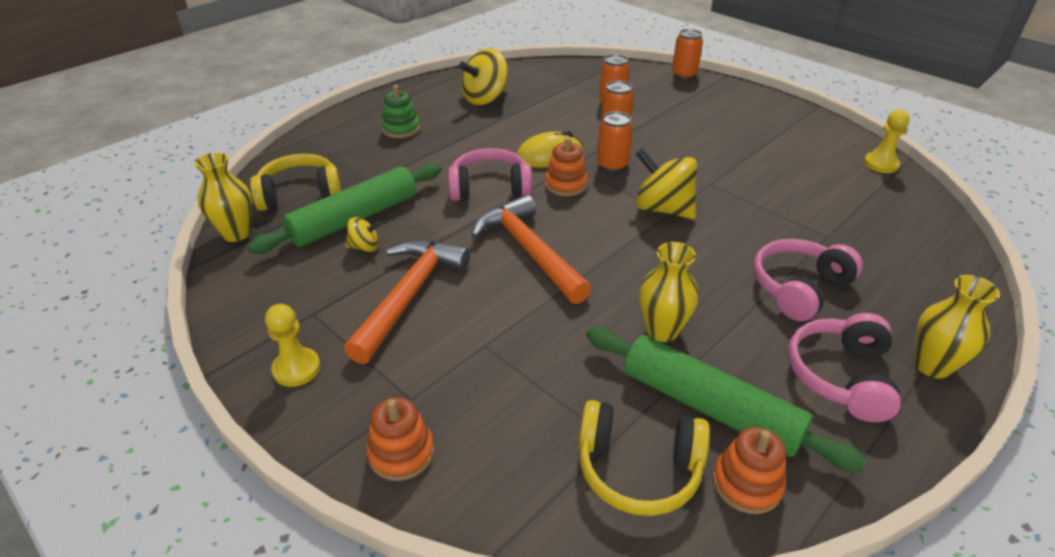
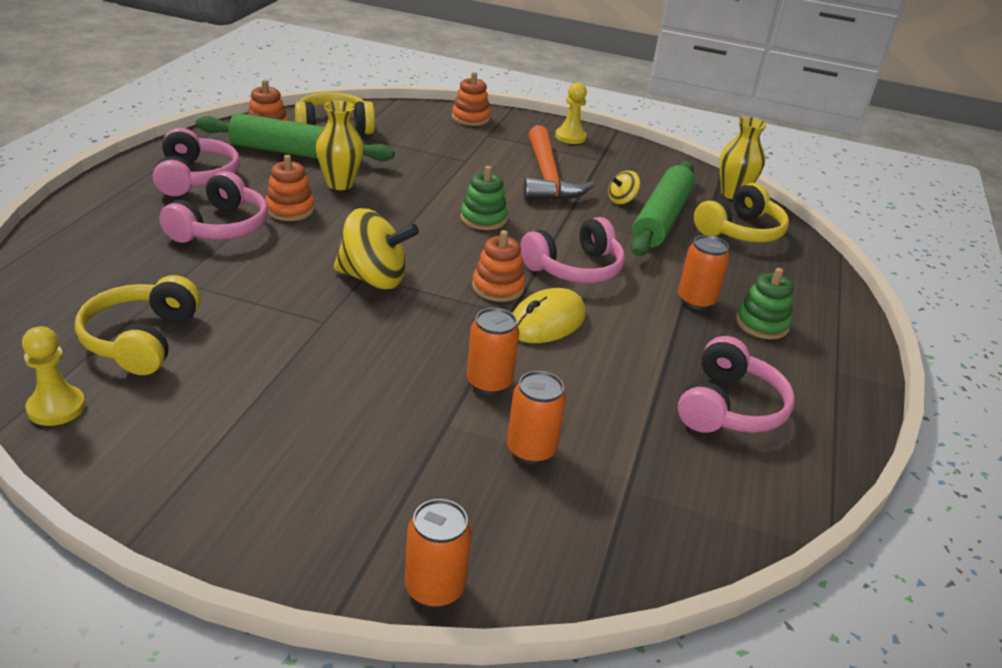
camera: 150 degrees right, 5 degrees down
(485, 98) = (729, 407): yellow spinning top -> pink headphones
(529, 251) = (483, 219): orange hammer -> green stacking toy
(612, 165) = (460, 324): orange can -> orange can (696, 301)
(726, 300) = (289, 209): none -> orange stacking toy
(842, 194) = (141, 340): none -> yellow headphones
(932, 366) = (115, 192): yellow vase -> none

